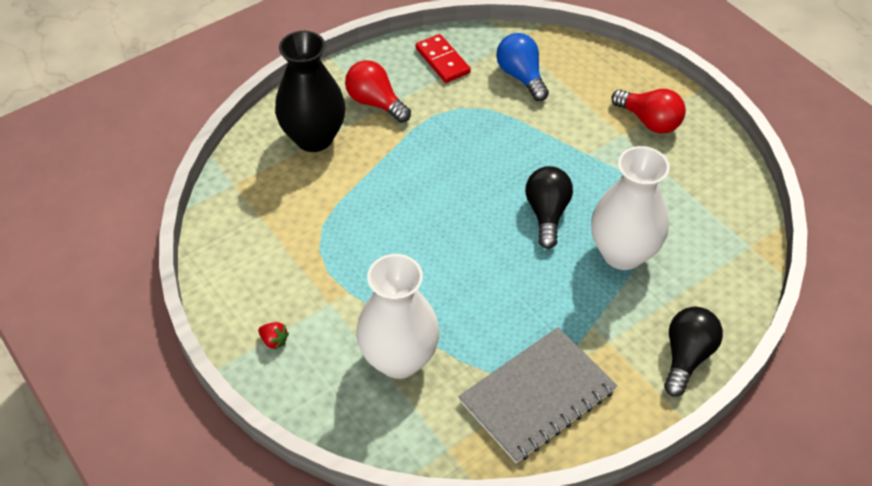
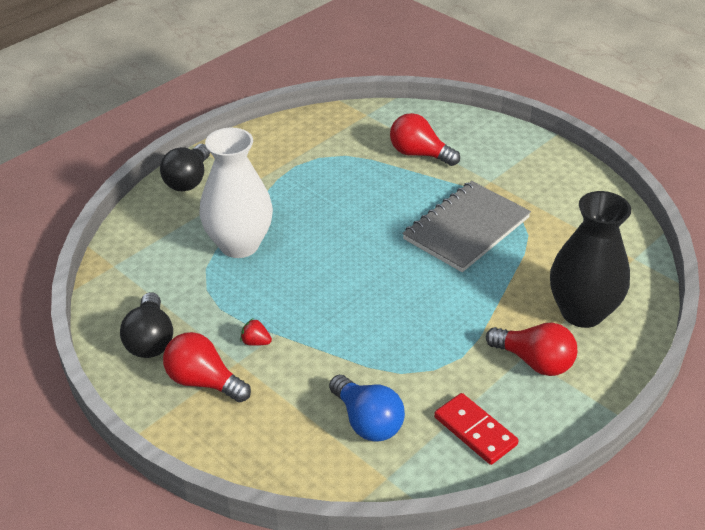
camera: 170 degrees right, 10 degrees down
(274, 341) = (522, 154): red strawberry -> red strawberry (256, 342)
(399, 359) = (419, 154): white vase -> red light bulb
(537, 396) = (307, 146): grey notebook -> grey notebook (466, 228)
(547, 214) = (315, 269): black light bulb -> black light bulb (150, 340)

